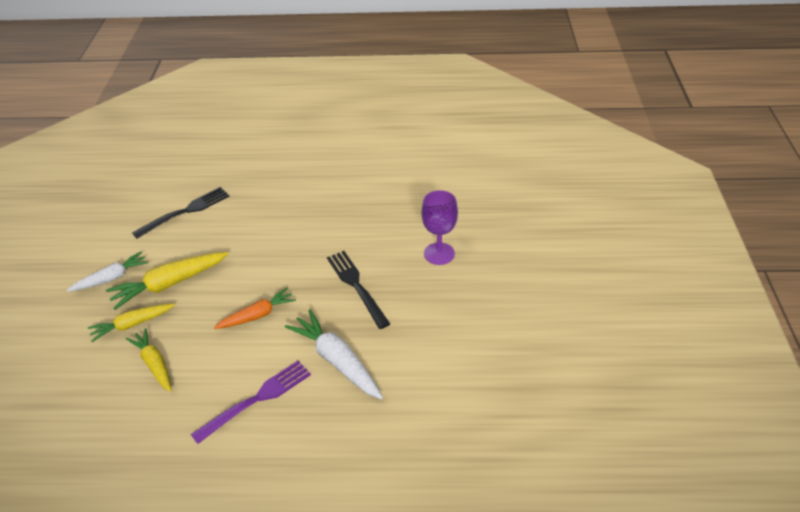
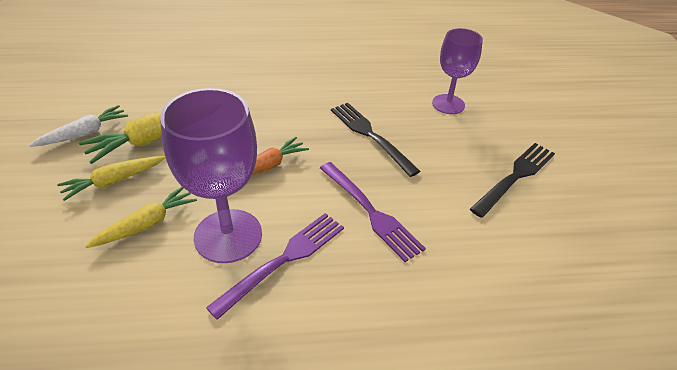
camera: 10 degrees left, 0 degrees up
(154, 364) = (147, 224): yellow carrot -> yellow carrot turned 90 degrees clockwise
(185, 212) = (165, 70): black fork -> black fork (515, 177)
(216, 377) = (228, 235): none -> purple goblet
(337, 360) = (370, 212): white carrot -> purple fork

